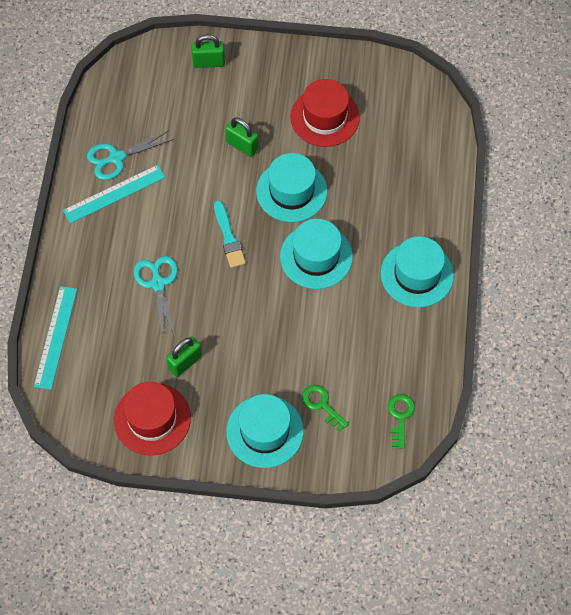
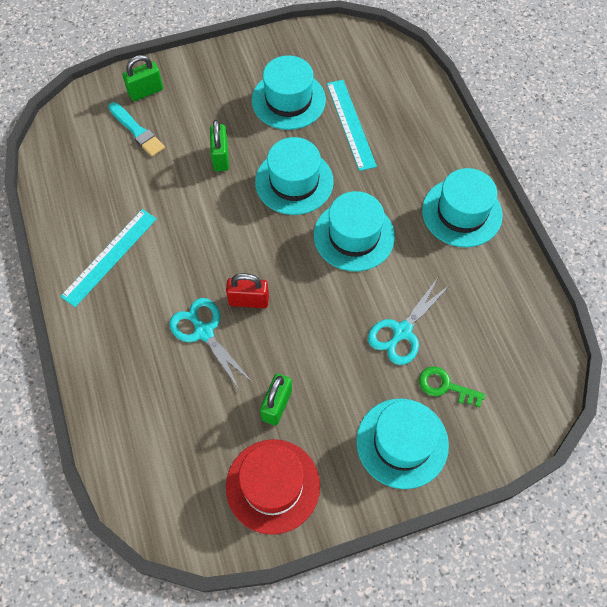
camera: 25 degrees left, 0 degrees up
(56, 337) = (117, 440): turquoise ruler -> turquoise ruler (351, 124)
(116, 158) = (94, 219): turquoise scissors -> turquoise scissors (402, 332)
(204, 274) = (248, 300): none -> red padlock
(228, 237) = (254, 253): turquoise brush -> turquoise brush (137, 131)
(242, 146) = (220, 157): green padlock -> green padlock turned 75 degrees clockwise
(325, 117) = (288, 100): red hat -> turquoise hat
(400, 416) = (530, 363): green key -> none

